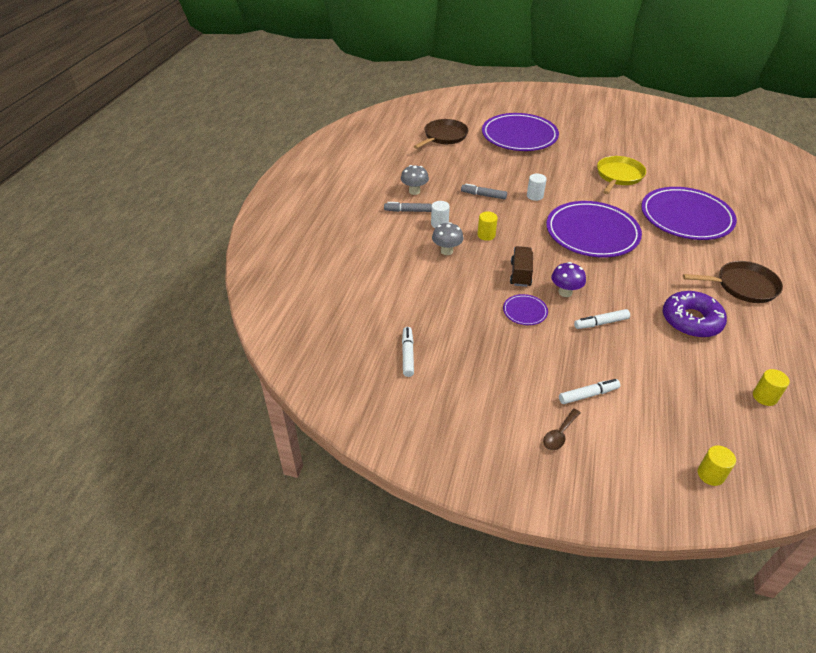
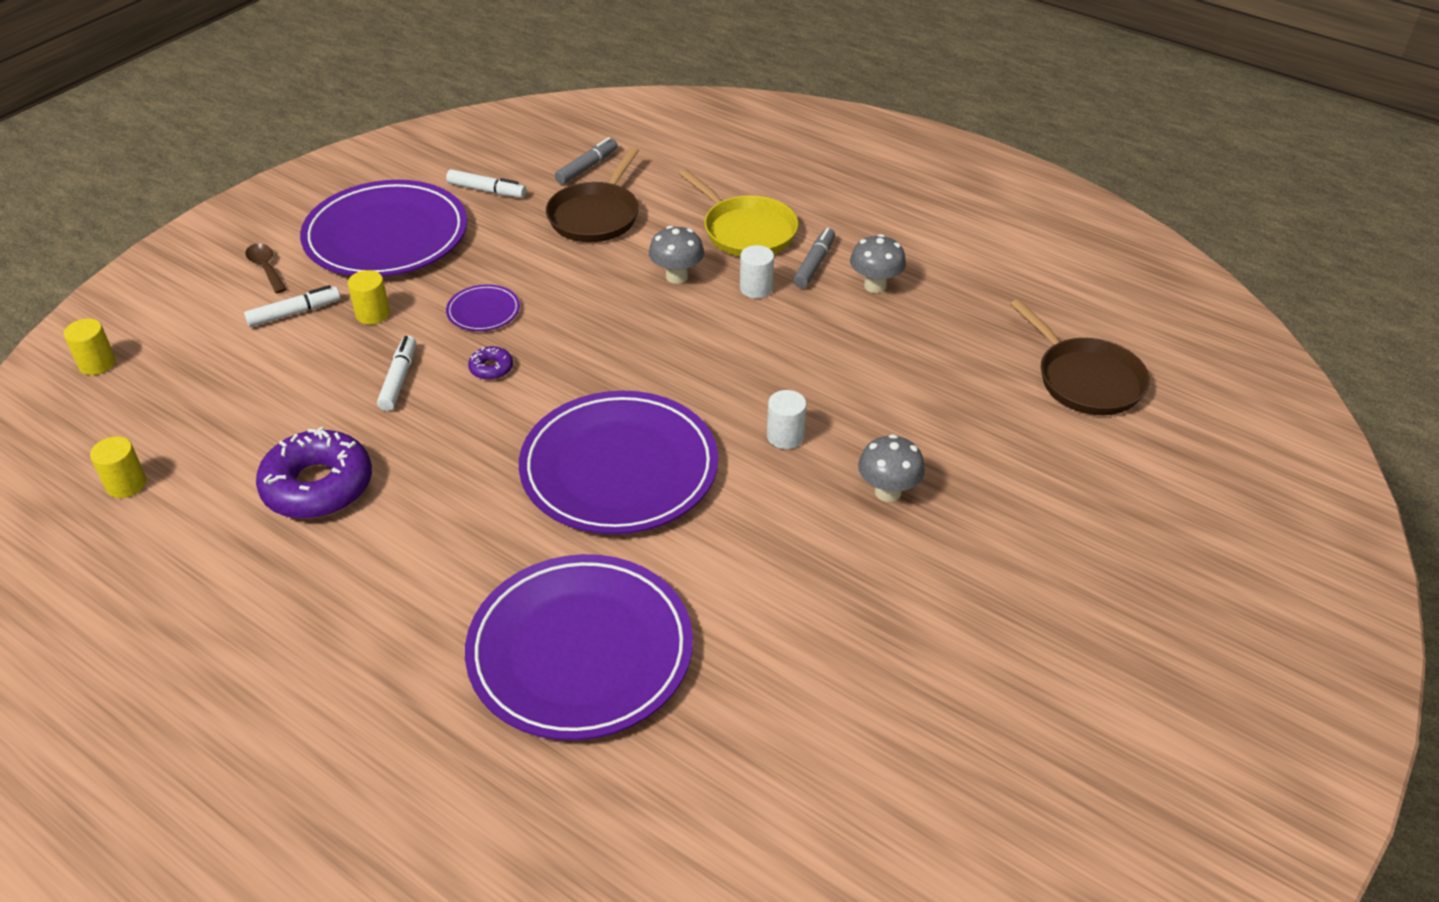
camera: 110 degrees right, 0 degrees up
(483, 195) = (821, 366): grey marker -> grey marker (587, 167)
(486, 235) = (693, 331): yellow cylinder -> yellow cylinder (373, 314)
(519, 136) = (1057, 506): purple plate -> purple plate (386, 236)
(520, 274) = (567, 336): brown truck -> none
(544, 168) = (888, 492): none -> grey mushroom
(565, 292) = (491, 368): purple mushroom -> purple donut
(588, 395) = (294, 313): white marker -> white marker turned 120 degrees counterclockwise
(618, 176) = (800, 613): yellow pan -> yellow pan (746, 231)
(742, 286) = (330, 612): brown pan -> brown pan (596, 216)

